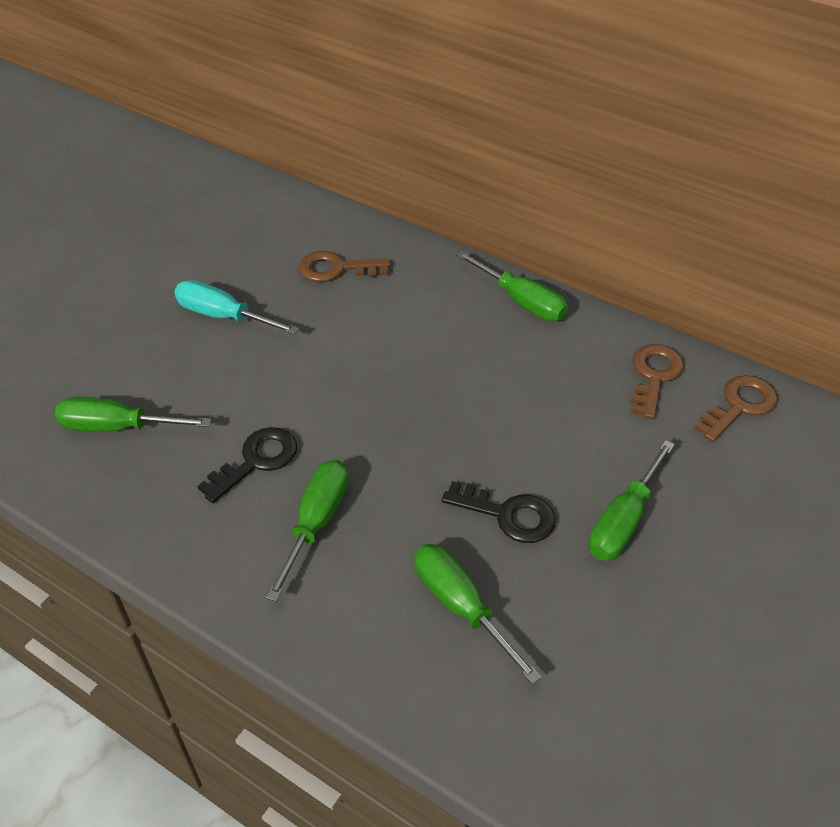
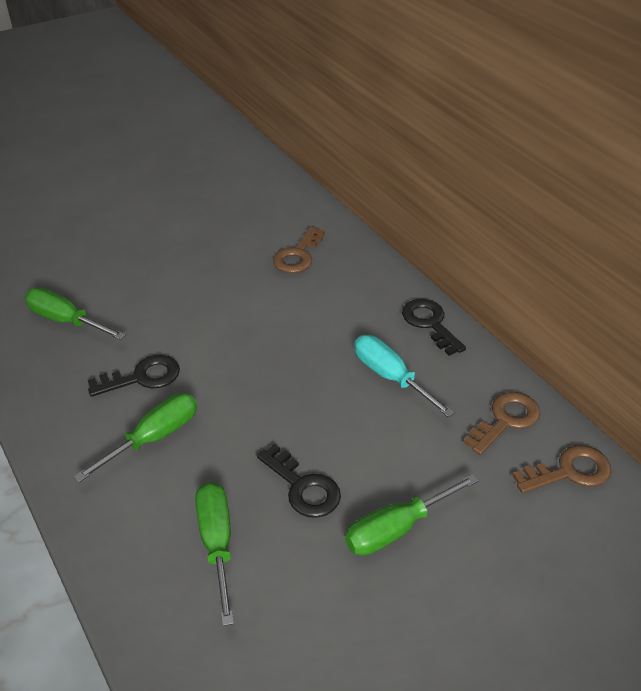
camera: 25 degrees right, 5 degrees down
(224, 316) = (191, 265): turquoise screwdriver -> turquoise screwdriver (391, 377)
(336, 269) = (298, 255): brown key -> brown key turned 90 degrees counterclockwise
(521, 301) = (430, 323): green screwdriver -> black key

